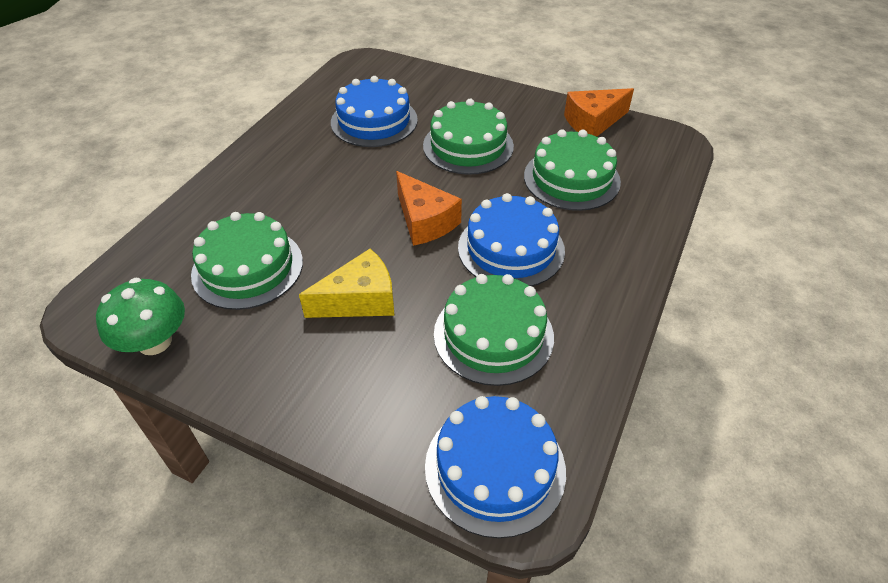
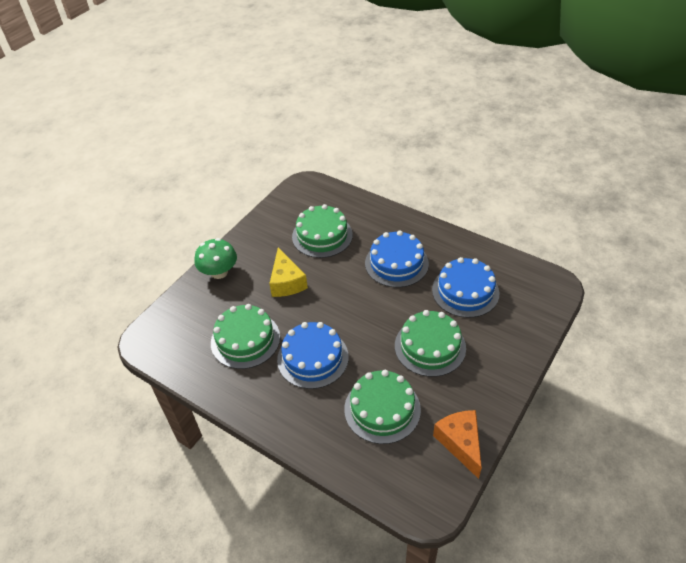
camera: 100 degrees right, 0 degrees up
(155, 341) = (279, 208): green mushroom -> green mushroom (219, 272)
(425, 221) = (347, 315): orange cheese -> none
(495, 468) = (167, 330): blue cake -> blue cake (396, 263)

